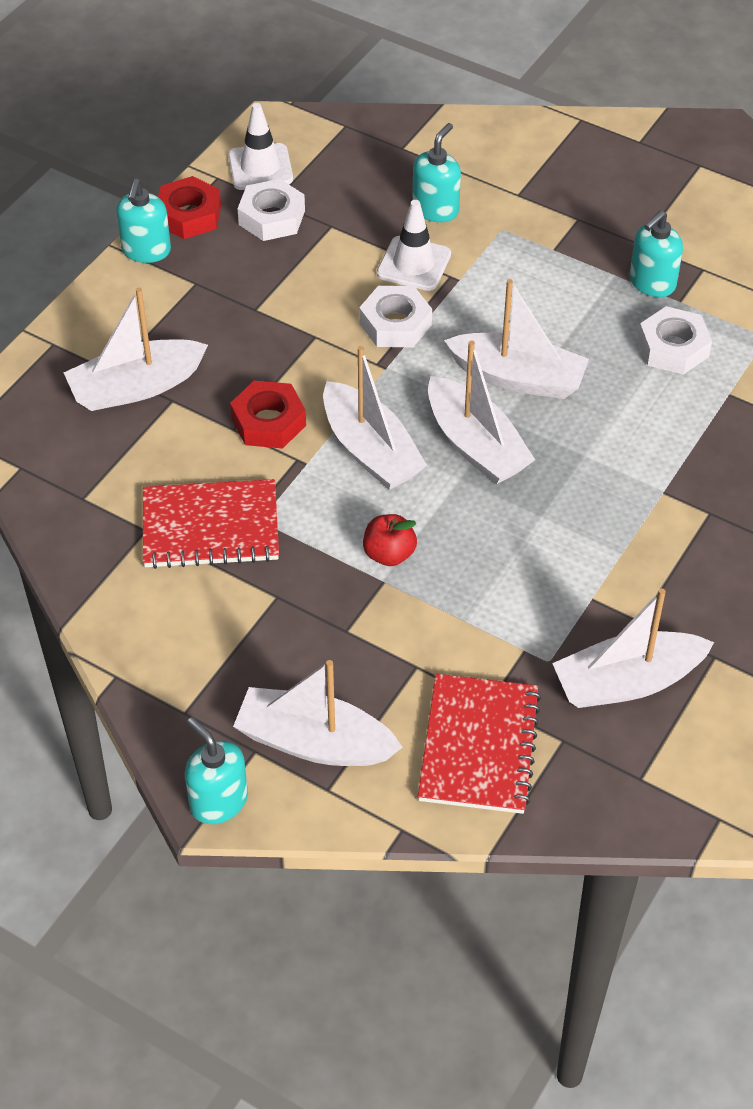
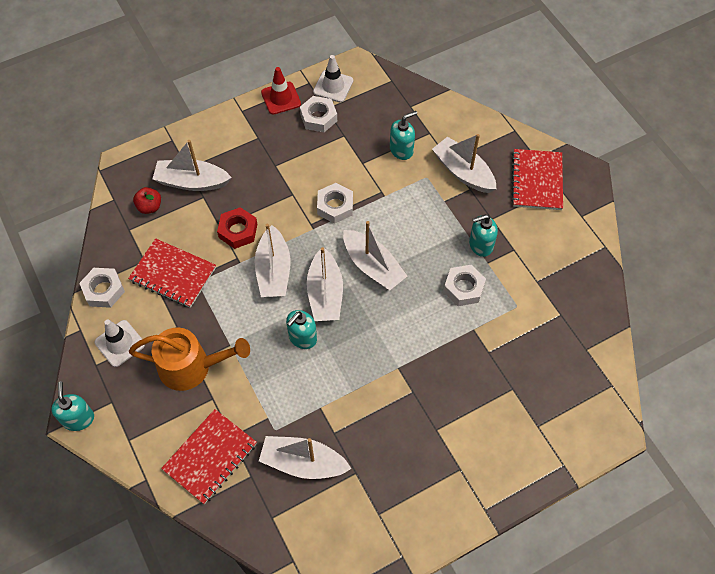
camera: 30 degrees right, 10 degrees up
(110, 601) = (104, 290): none -> white nut
(146, 251) = (247, 109): turquoise soap dispenser -> turquoise soap dispenser (302, 338)
(189, 215) = (281, 98): red nut -> red traffic cone
(314, 742) = (139, 412): white boat -> white boat (463, 172)
(347, 639) = (192, 367): none -> orange watering can
(389, 554) = (242, 332): red apple -> red apple (149, 207)
(414, 264) = (368, 176): white traffic cone -> white traffic cone (120, 343)
(664, 170) = (536, 181): none -> red notebook

